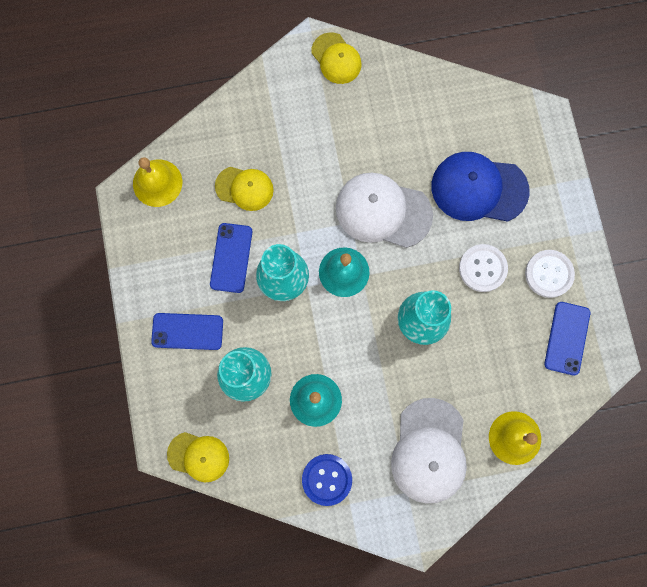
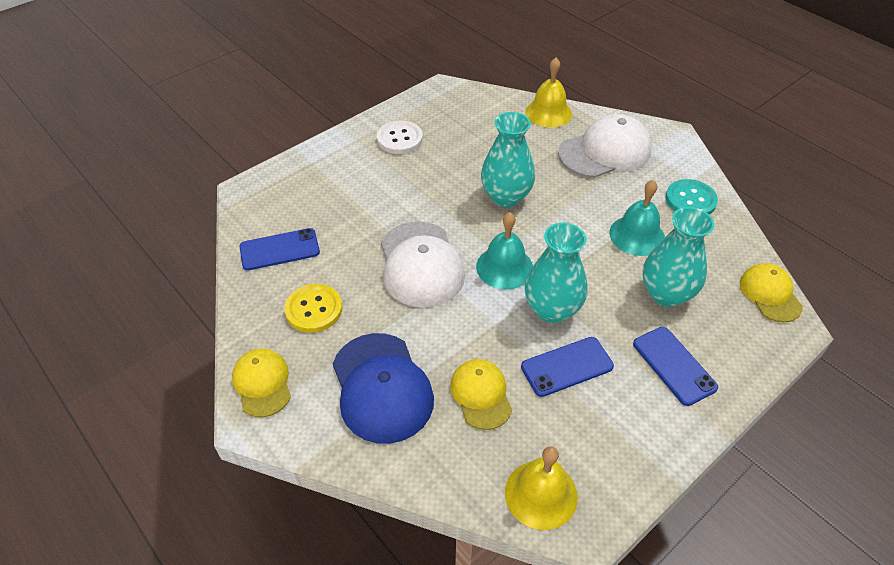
camera: 120 degrees left, 30 degrees down
(327, 479) = (690, 200): blue button -> turquoise button
(336, 58) = (262, 383): yellow cap -> yellow cap turned 45 degrees counterclockwise
(382, 116) = (314, 309): none -> yellow button
(478, 188) = (349, 207): blue cap -> blue cap (381, 387)
(482, 268) = (425, 177): white button -> none
(567, 338) = (446, 112): blue phone -> blue phone (279, 249)

